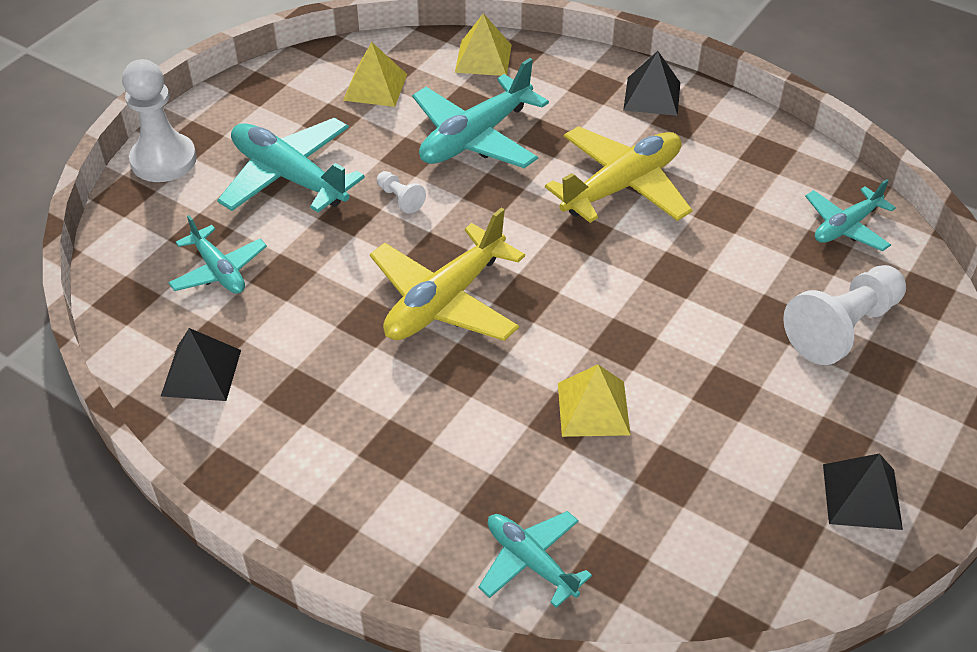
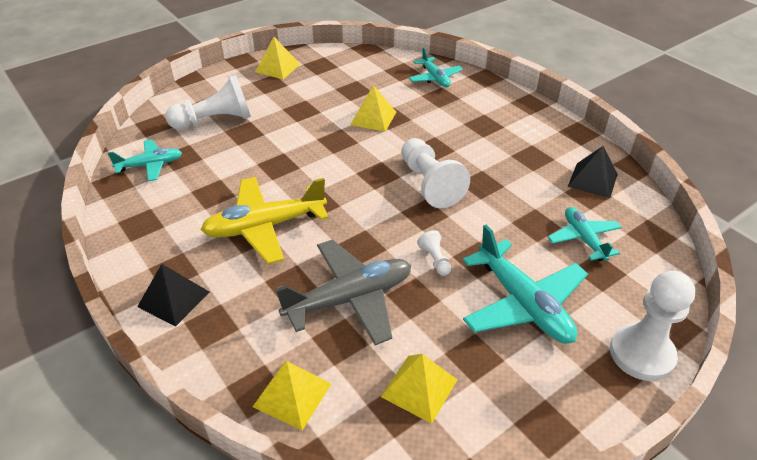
camera: 160 degrees left, 5 degrees down
(445, 300) = (429, 183): yellow plane -> white pawn
(475, 137) = (349, 299): turquoise plane -> grey plane
(861, 496) = (277, 68): black pyramid -> yellow pyramid

